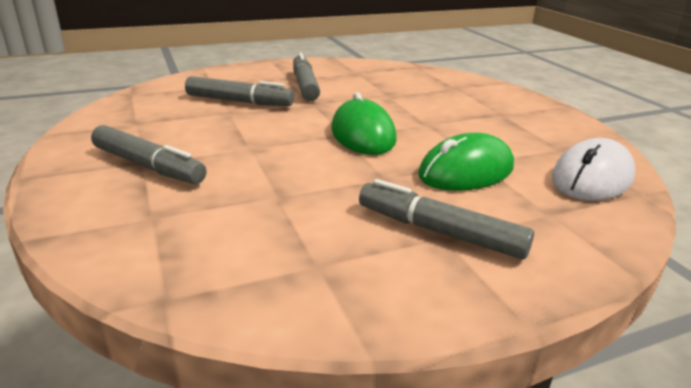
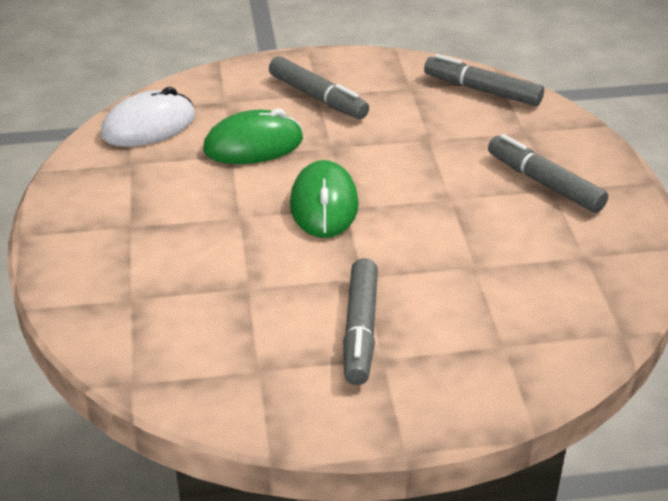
camera: 165 degrees left, 10 degrees up
(239, 102) = (462, 291): grey marker -> grey marker (482, 90)

